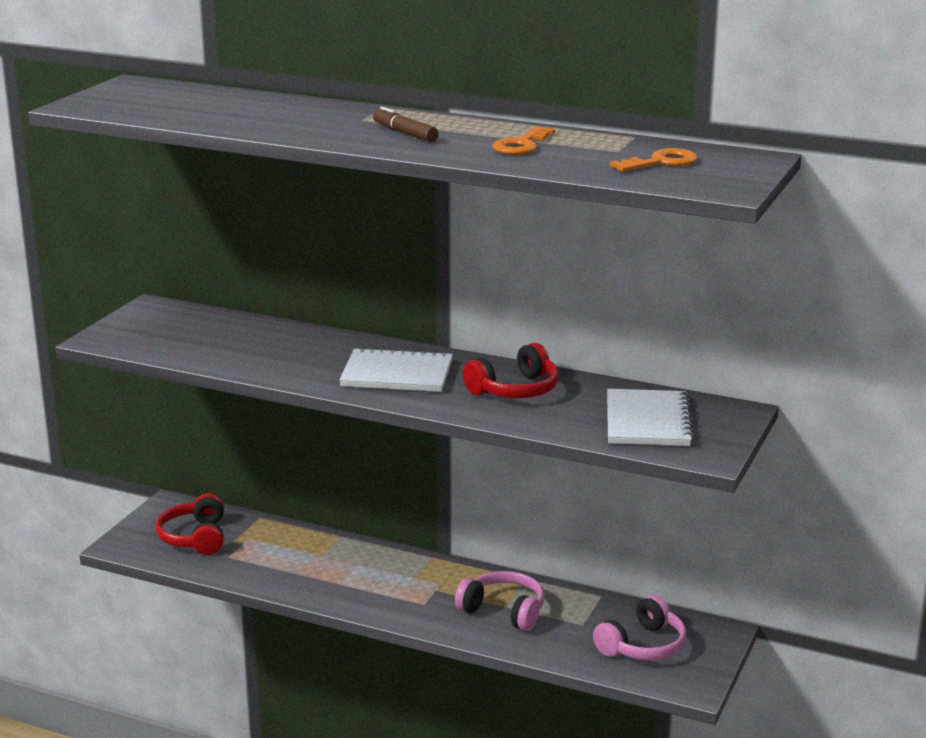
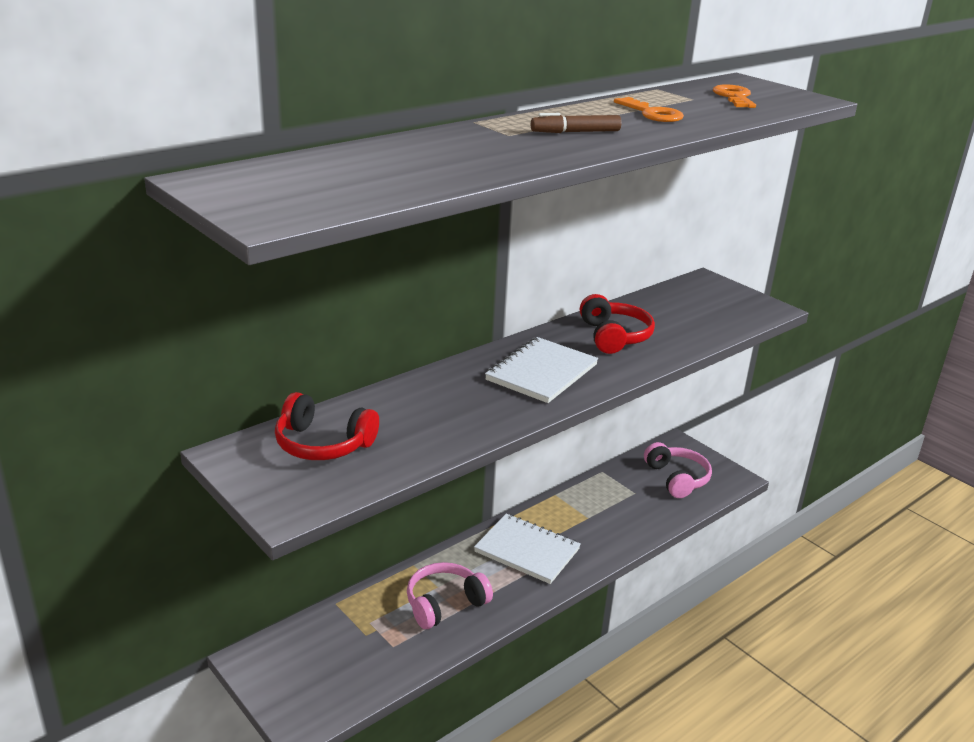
camera: 65 degrees left, 5 degrees up
(195, 537) = (336, 659): red headphones -> red headphones (323, 444)
(503, 611) = (595, 520): pink headphones -> pink headphones (444, 604)
(648, 421) = (703, 310): white notebook -> white notebook (527, 550)

